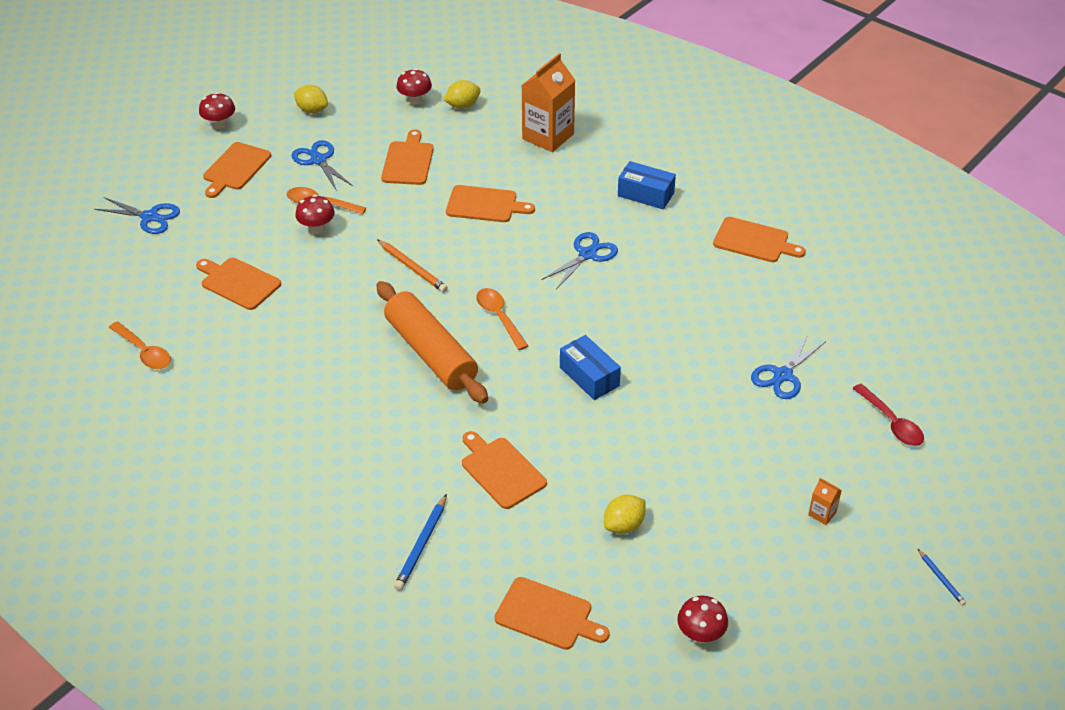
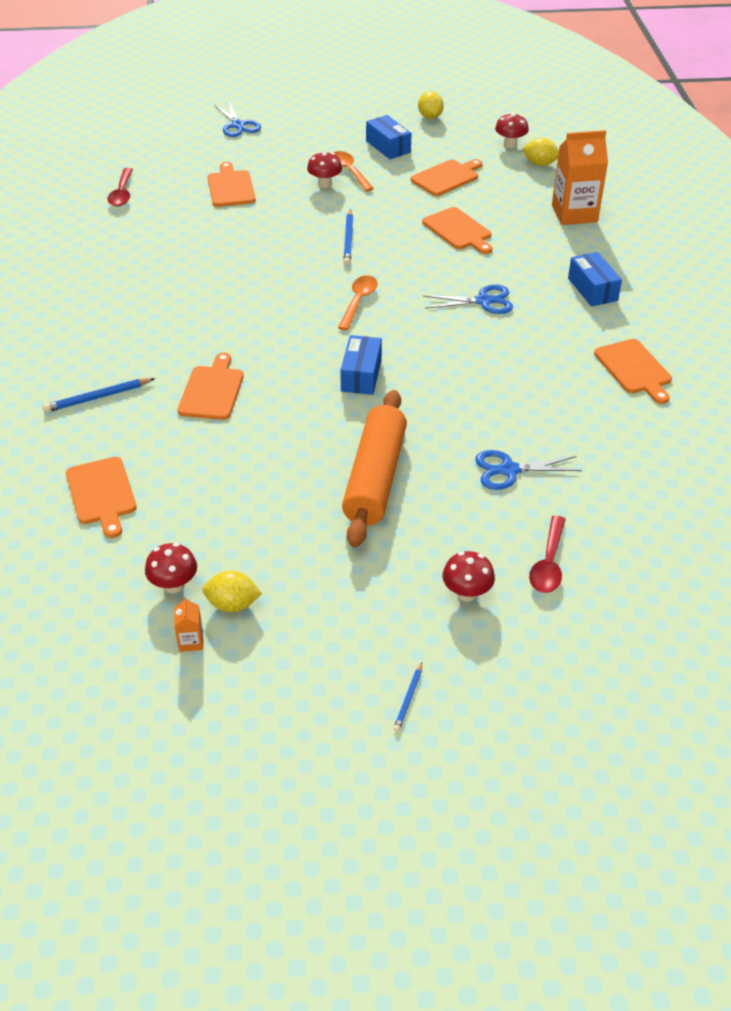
camera: 45 degrees right, 0 degrees up
(144, 352) = (122, 193): orange spoon -> red spoon
(219, 124) = (358, 97): red mushroom -> red mushroom (466, 593)
(235, 168) = (329, 125): orange cutting board -> none
(318, 160) = (388, 146): blue scissors -> blue box
(412, 268) = (348, 240): orange pencil -> blue pencil
(431, 353) = (280, 295): orange rolling pin -> orange rolling pin (375, 478)
(624, 525) = (235, 480): yellow lemon -> yellow lemon (232, 604)
(822, 514) = (387, 581): orange carton -> orange carton (191, 641)

